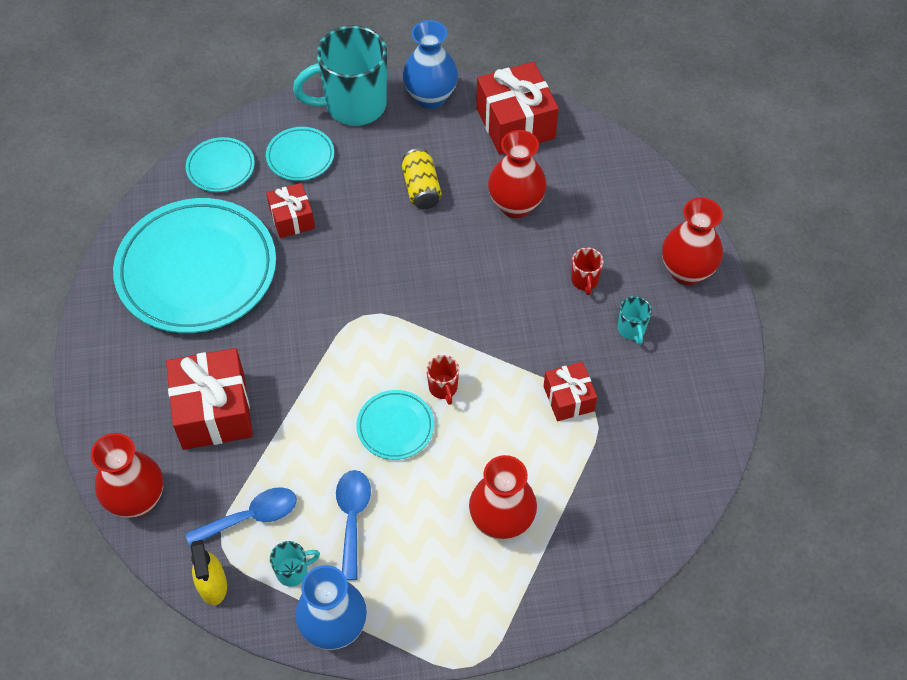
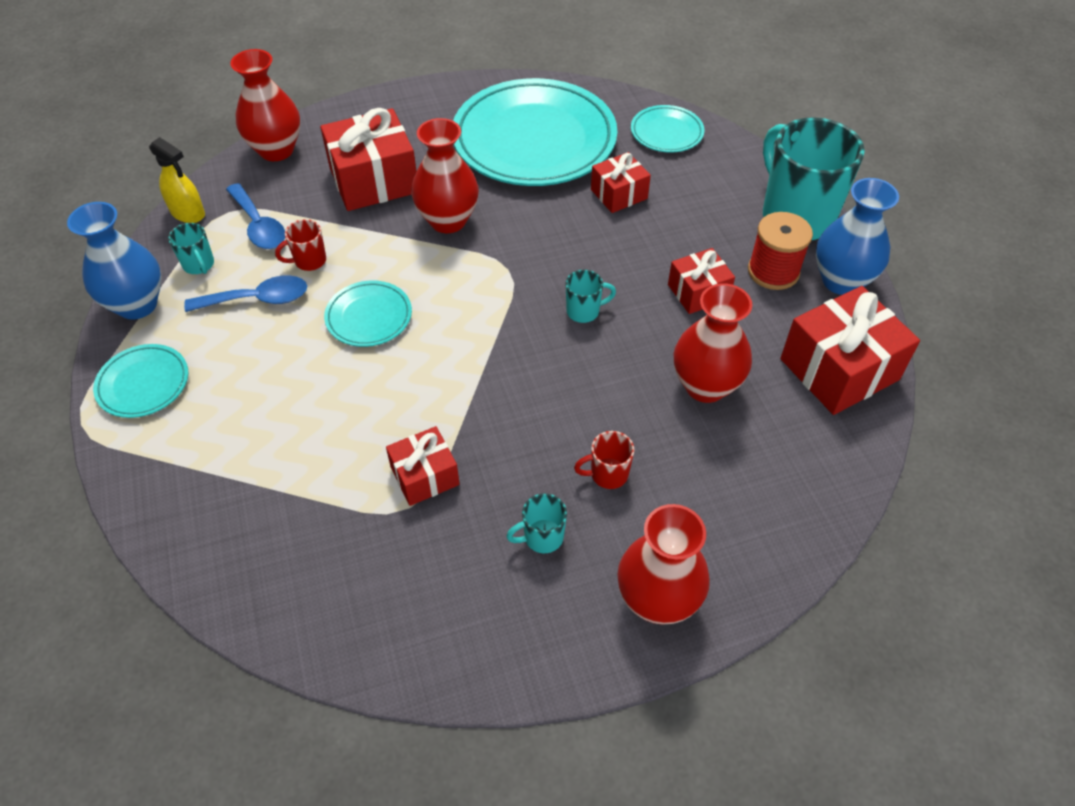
camera: 80 degrees right, 5 degrees down
(212, 585) = (188, 213): yellow spray bottle -> yellow spray bottle turned 120 degrees counterclockwise
(300, 156) = (704, 186): turquoise plate -> turquoise plate (143, 384)
(410, 136) = (773, 271): none -> red spool
(421, 188) = (698, 292): yellow can -> red gift
(424, 268) = (584, 311): none -> turquoise mug
(443, 388) = (423, 351): red mug -> red mug (309, 261)
(501, 521) = (253, 428): red vase -> red vase (448, 220)

